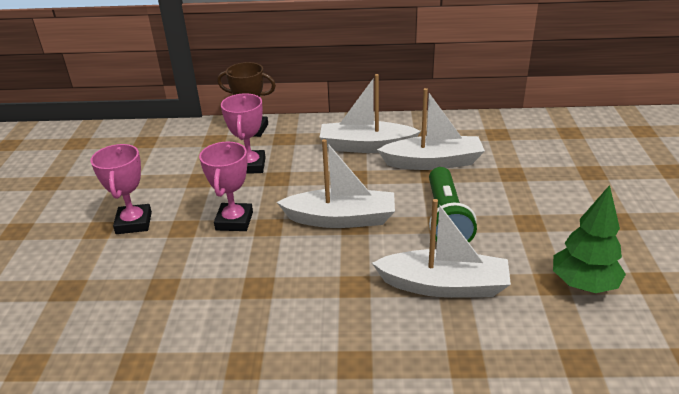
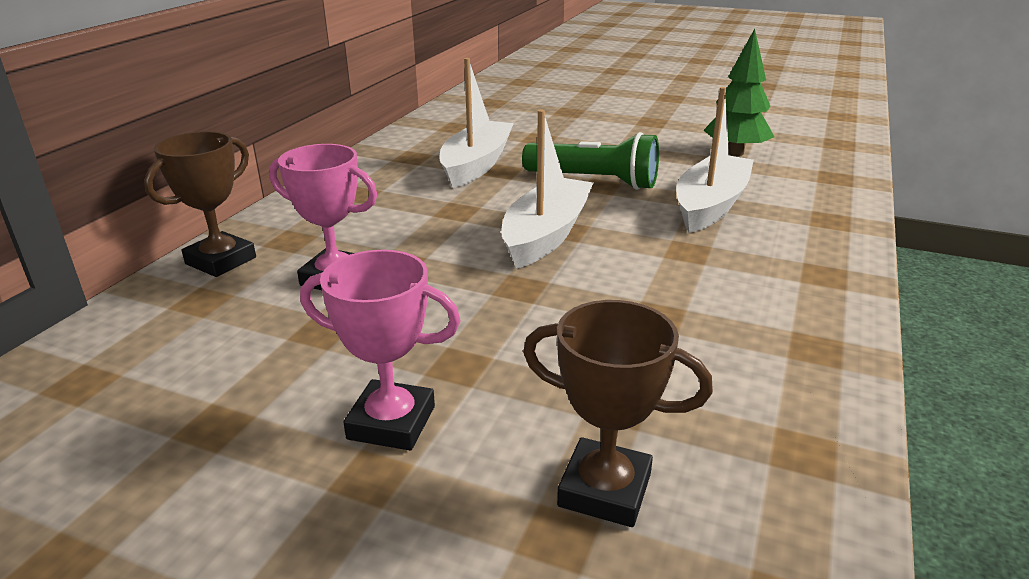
camera: 70 degrees left, 5 degrees down
(97, 297) = (605, 490): none -> brown trophy
(234, 221) = (482, 313): pink trophy -> none
(366, 146) = (392, 191): white boat -> none

